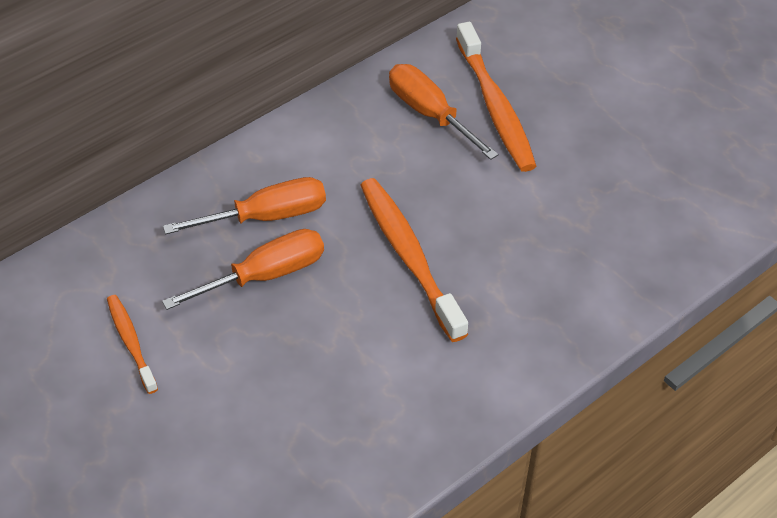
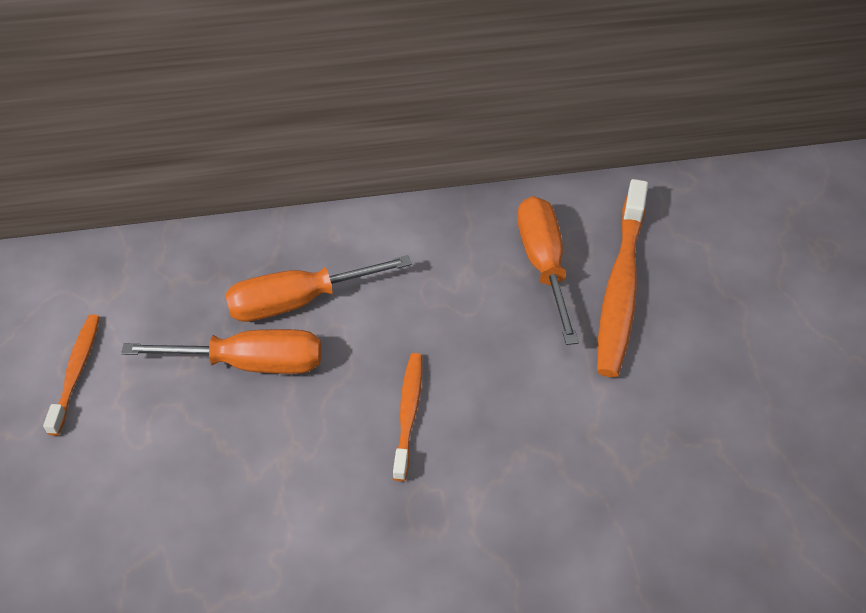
camera: 30 degrees right, 0 degrees up
(266, 216) = (298, 301): orange screwdriver -> orange screwdriver turned 150 degrees clockwise
(409, 256) = (408, 413): orange toothbrush -> orange toothbrush, size x0.56

